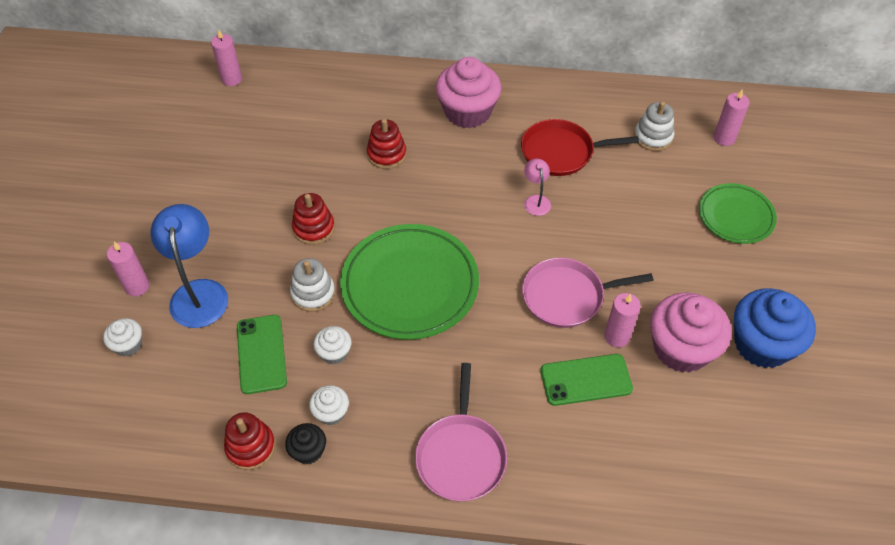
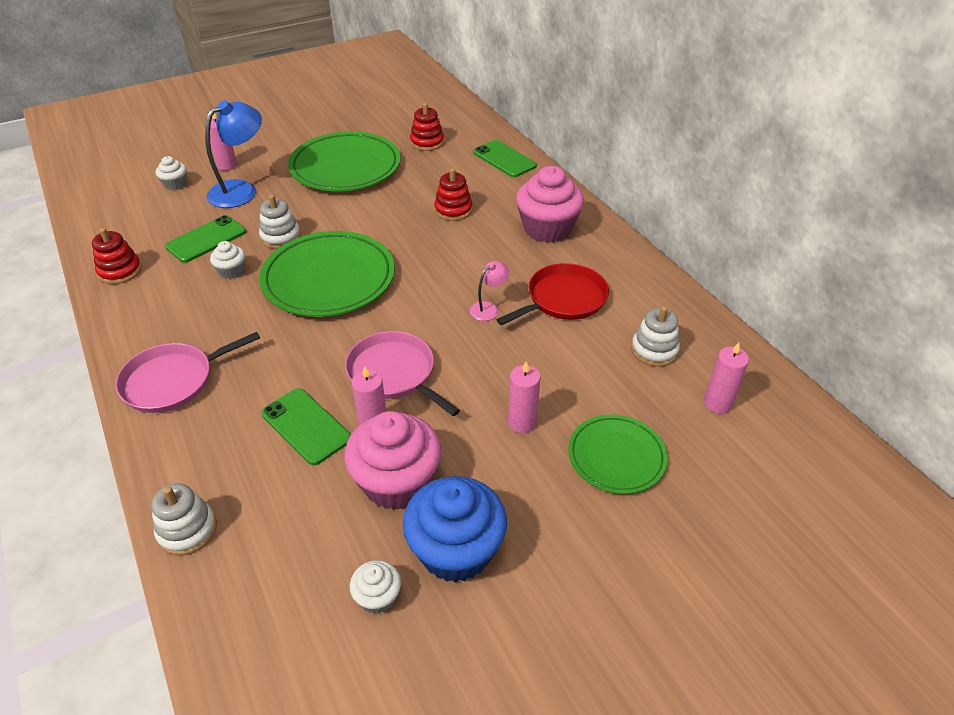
camera: 55 degrees right, 10 degrees down
(232, 79) = (449, 116): pink candle -> pink candle (522, 422)
(241, 194) = (345, 167): none -> green plate
(308, 451) = (131, 299): black cupcake -> none
(313, 228) = (344, 210): red stacking toy -> red stacking toy (427, 142)
(331, 412) = (174, 294): white cupcake -> white cupcake (377, 597)
(343, 82) = (504, 159): none -> green phone
(561, 152) = (563, 299): red pan -> red pan turned 90 degrees clockwise
(646, 503) = (187, 530): none -> white stacking toy

